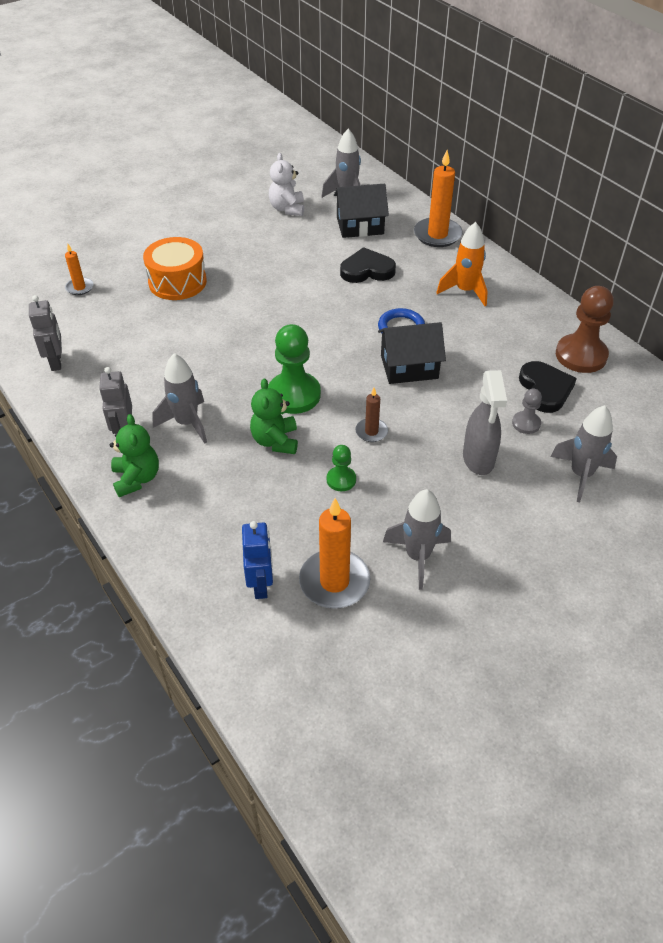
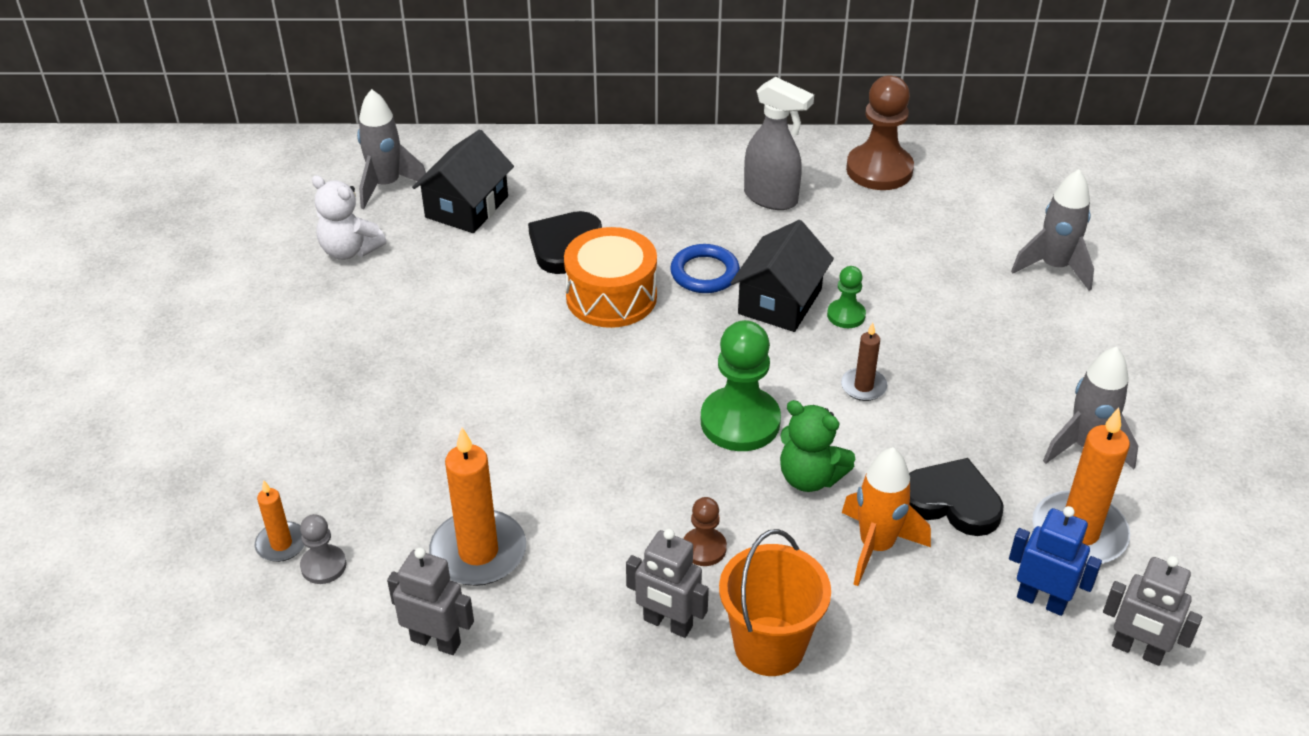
camera: 55 degrees left, 5 degrees down
(137, 478) = (769, 646): green teddy bear -> orange bucket
(177, 282) = (390, 430): orange drum -> orange drum (611, 296)
(187, 423) = (704, 548): grey rocket -> brown pawn
(255, 649) = (1137, 650): none -> grey robot
(341, 480) = (923, 450): green pawn -> green pawn (846, 315)
(437, 235) = (560, 156): orange candle -> orange candle (478, 552)
(465, 291) = (689, 191): orange rocket -> orange rocket (876, 547)
(478, 459) = (976, 326): grey spray bottle -> grey spray bottle (771, 198)
(526, 423) = (949, 263): grey pawn -> grey pawn (323, 566)
(545, 389) = (909, 222): black heart -> black heart (951, 501)

